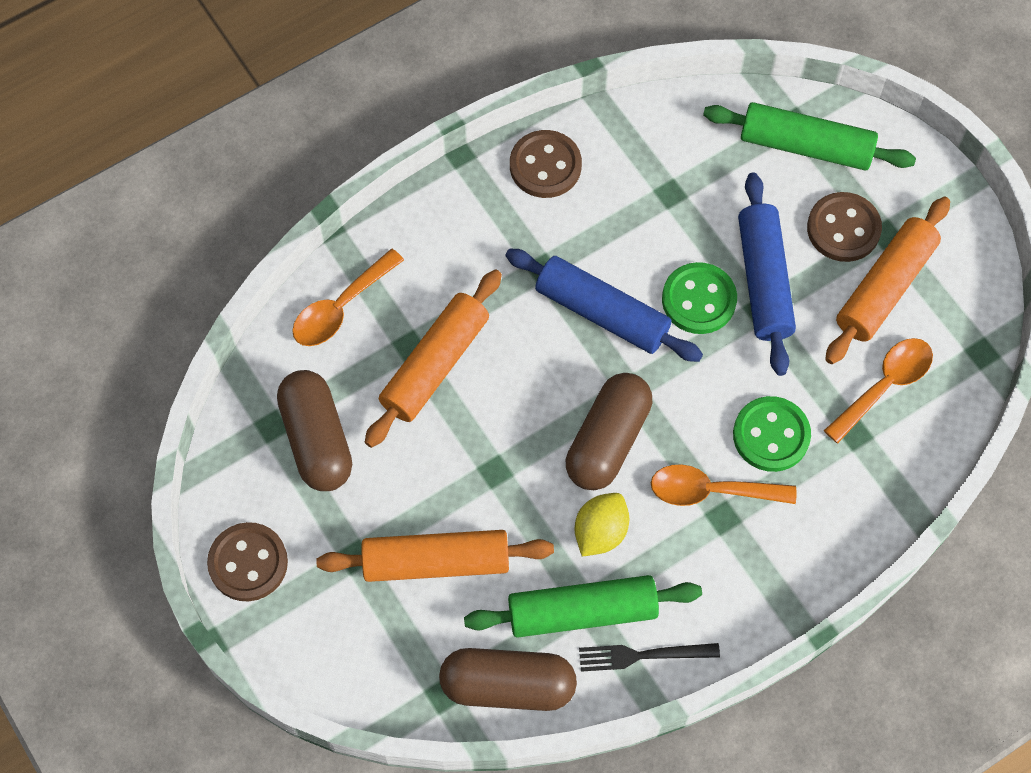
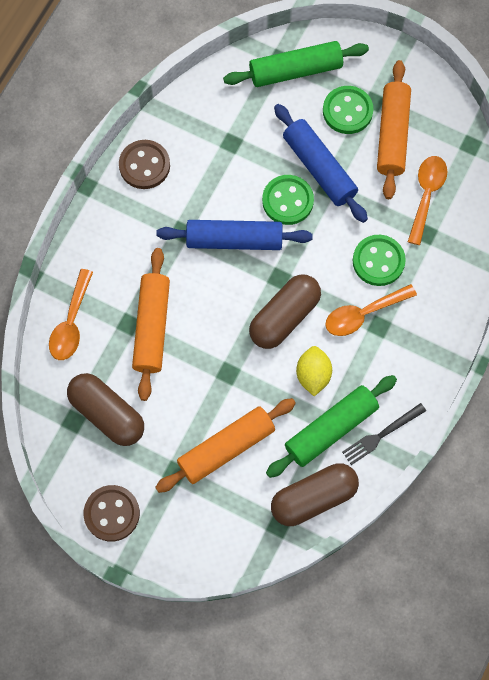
camera: 30 degrees left, 5 degrees up
(607, 440) = (284, 317): brown capsule -> brown capsule turned 45 degrees clockwise
(843, 229) = (347, 111): brown button -> green button

